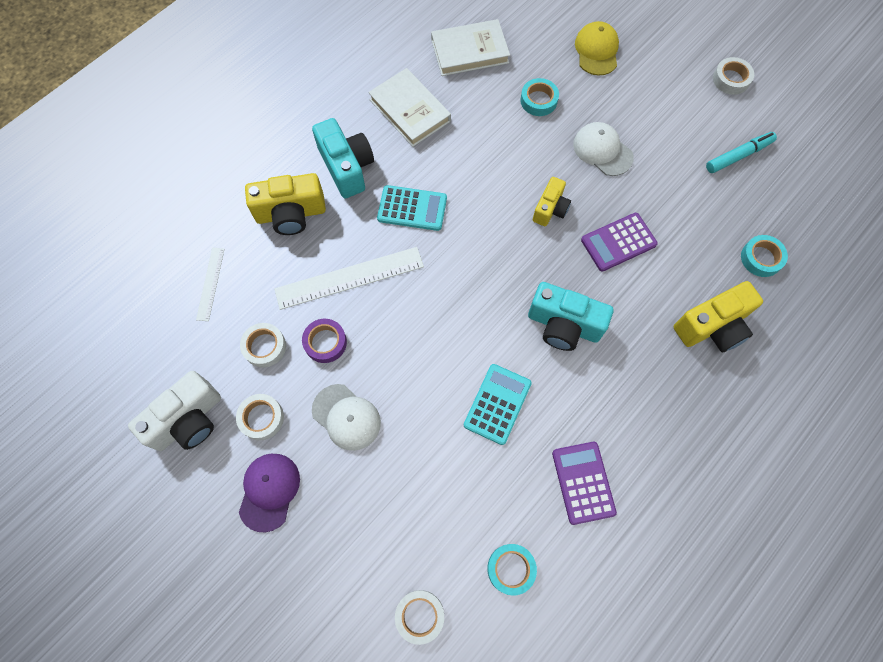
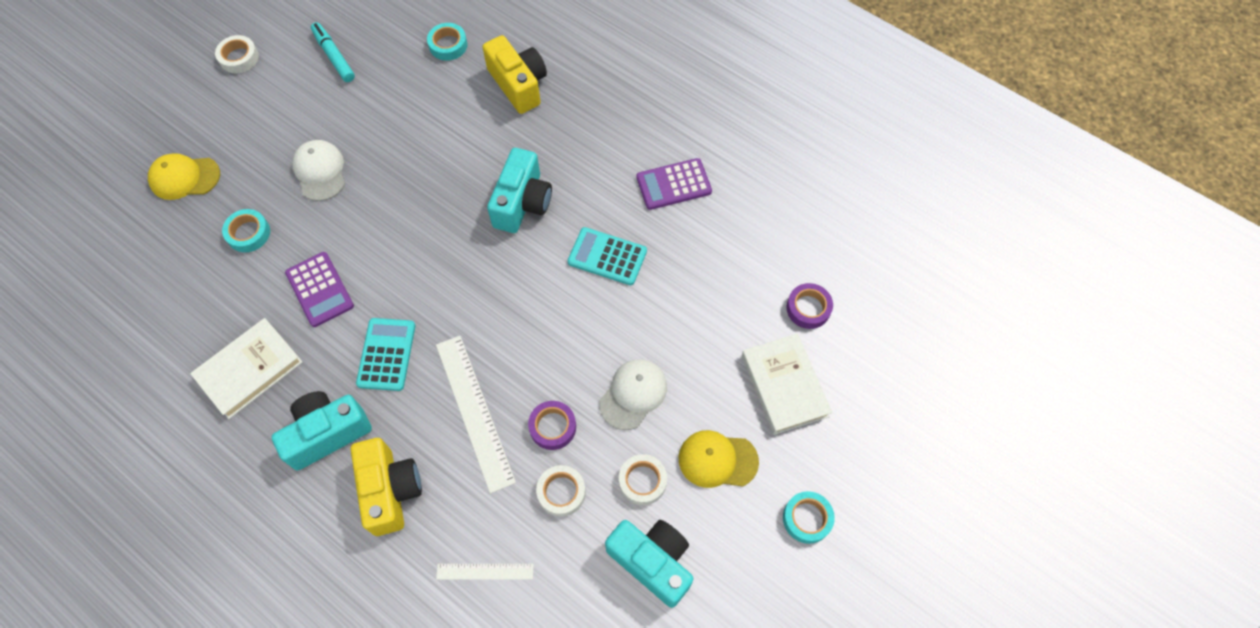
camera: 95 degrees left, 5 degrees down
(188, 420) = (652, 561): white camera -> turquoise camera
(269, 491) = (717, 460): purple cap -> yellow cap
(420, 616) = (808, 308): white tape -> purple tape
(469, 51) = (167, 310): white book -> white book (784, 386)
(511, 569) = (756, 238): turquoise tape -> turquoise tape (807, 518)
(550, 209) = (391, 218): yellow camera -> none
(602, 150) = (320, 171): white cap -> white cap turned 120 degrees clockwise
(618, 242) = (430, 157): purple calculator -> purple calculator (319, 289)

